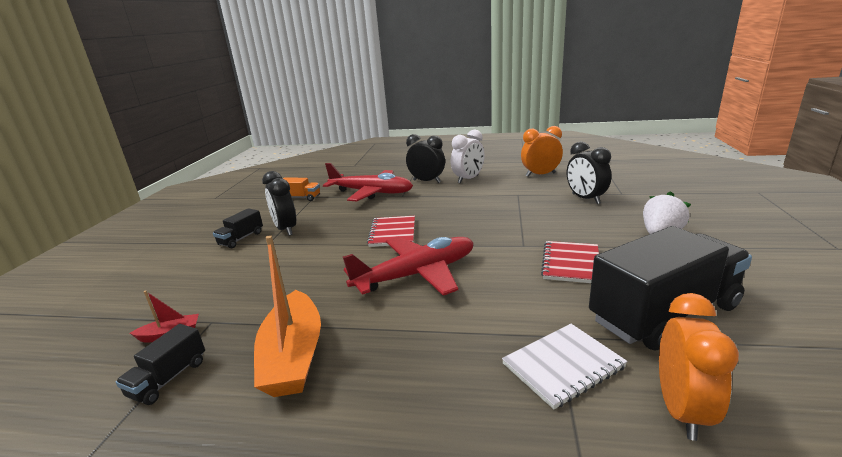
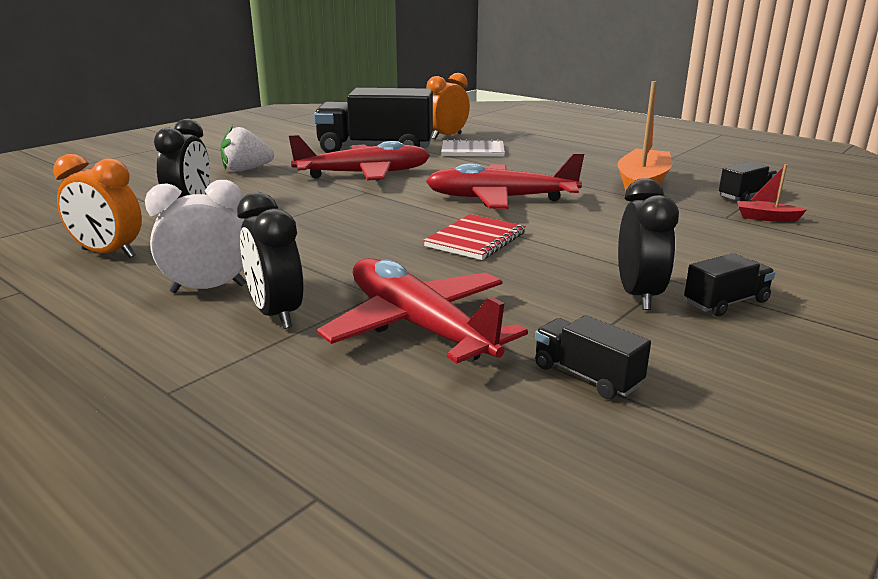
camera: 150 degrees left, 0 degrees up
(301, 198) = (586, 376): orange truck -> black truck
(570, 263) = (363, 174): red notebook -> red plane

